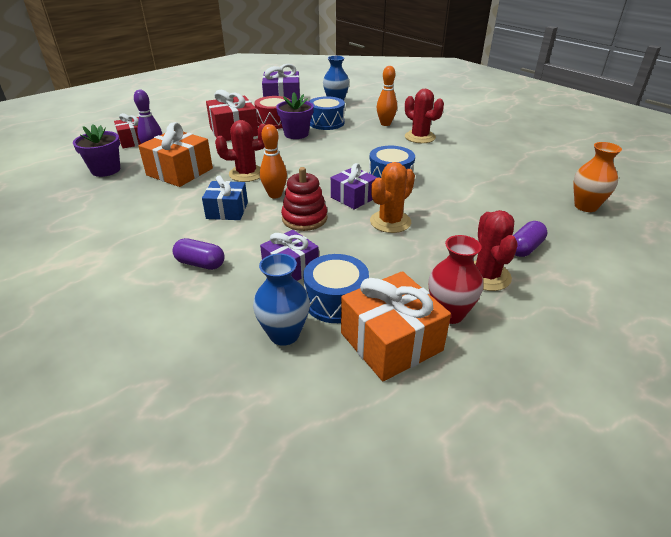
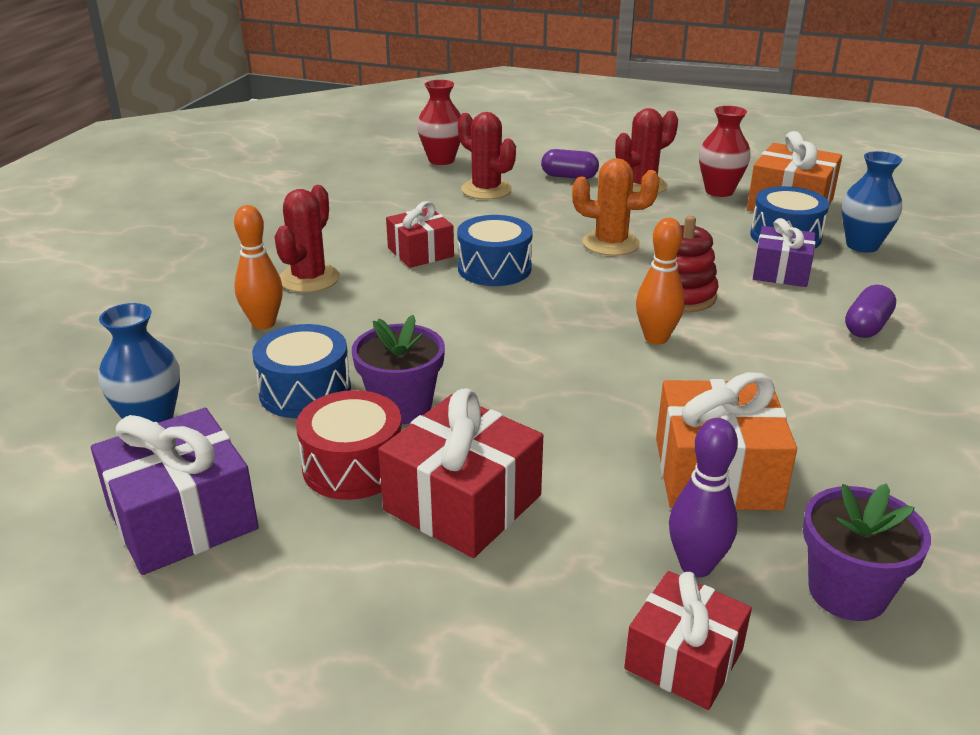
camera: 120 degrees left, 5 degrees down
(200, 264) = (867, 326): purple capsule -> purple capsule turned 45 degrees clockwise
(227, 210) = (748, 359): blue gift -> none
(246, 174) = (628, 392): red cactus -> red cactus (486, 190)
(353, 197) = (583, 279): purple gift -> none
(427, 165) = (420, 252): none -> red gift
(585, 206) = (441, 160): orange vase -> red vase

